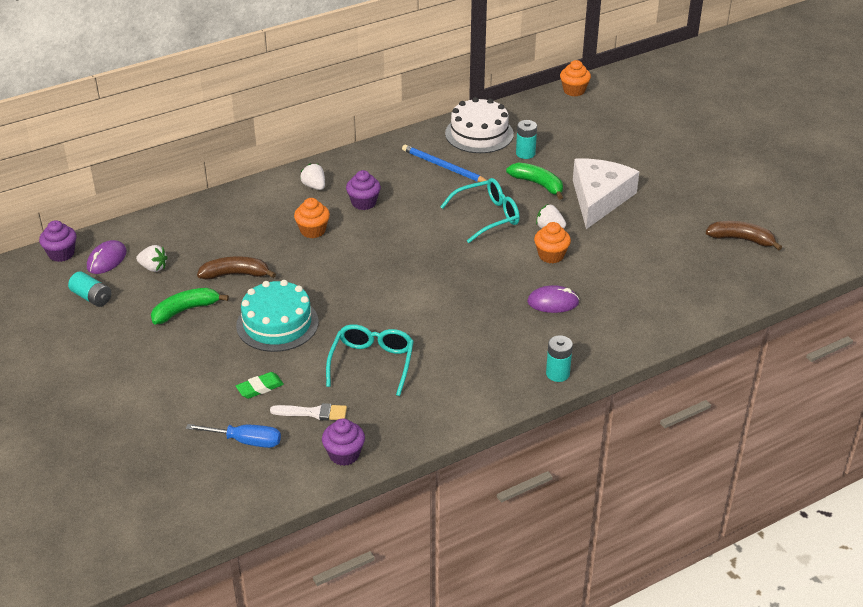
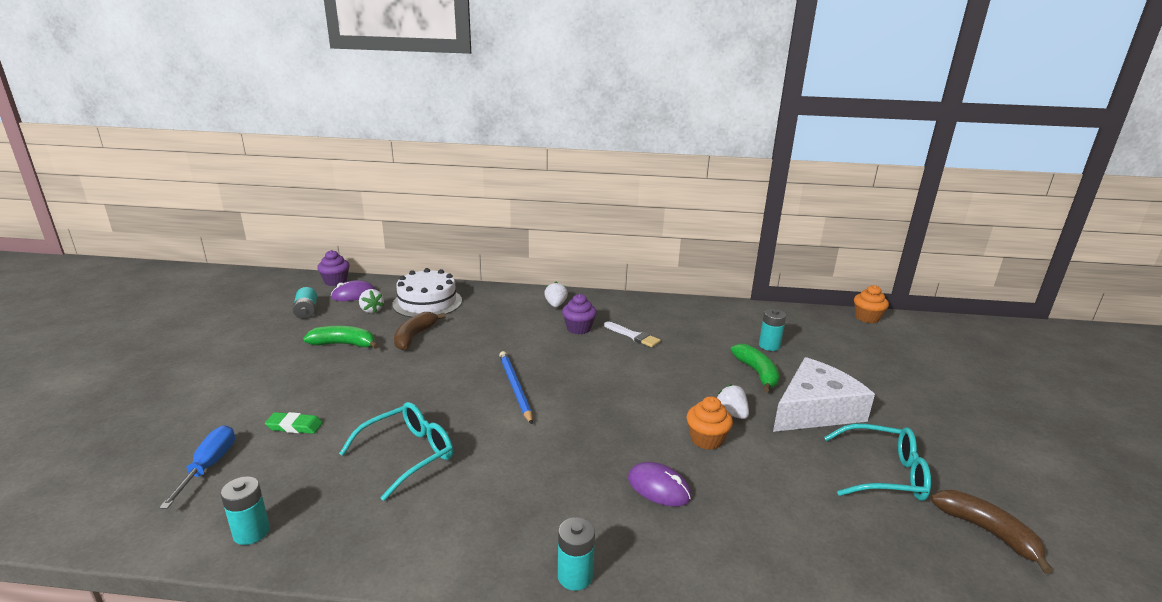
camera: 35 degrees right, 15 degrees down
(235, 274) = (414, 336): brown banana -> brown banana turned 105 degrees counterclockwise
(245, 441) = (209, 466): blue screwdriver -> blue screwdriver turned 135 degrees counterclockwise
(277, 323) = (387, 383): turquoise cake -> none
(313, 231) = (513, 331): orange cupcake -> none
(313, 413) = (295, 472): white brush -> white brush (633, 336)
(344, 454) = (251, 532): purple cupcake -> turquoise battery
(443, 167) = (679, 329): blue pencil -> blue pencil (515, 387)
(479, 134) = (738, 318): white cake -> white cake (427, 302)
(487, 216) = (677, 379): turquoise glasses -> turquoise glasses (884, 474)

